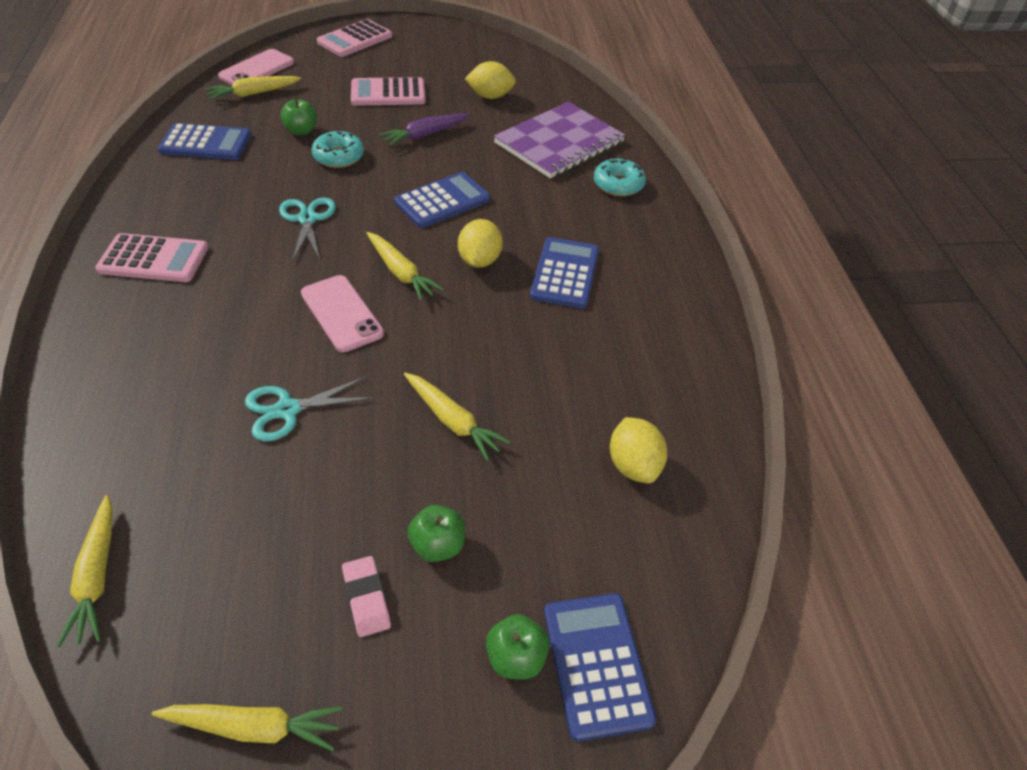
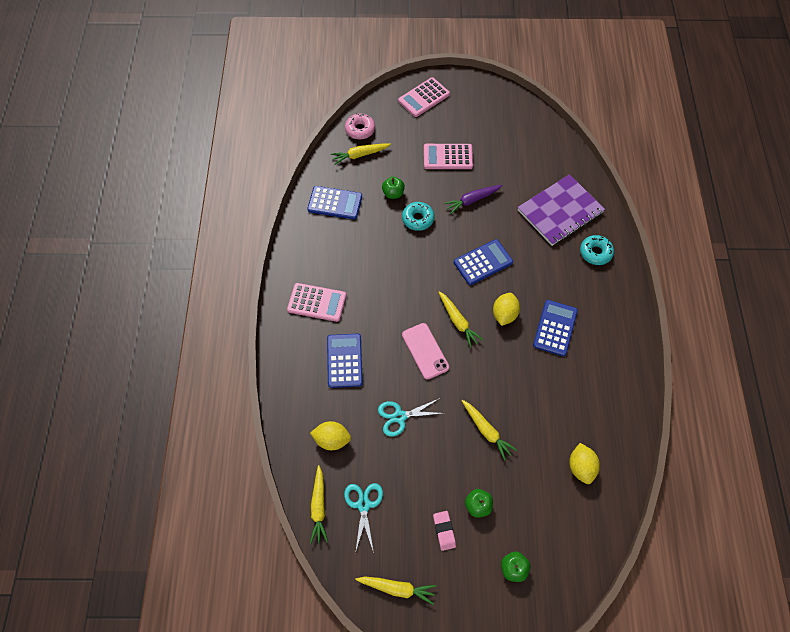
camera: 10 degrees right, 15 degrees up
(257, 69) = (360, 129): pink phone -> pink donut
(307, 219) = (402, 274): turquoise scissors -> turquoise scissors (363, 505)
(490, 96) = (516, 162): yellow lemon -> yellow lemon (332, 440)
(597, 664) = (551, 575): blue calculator -> blue calculator (344, 360)

